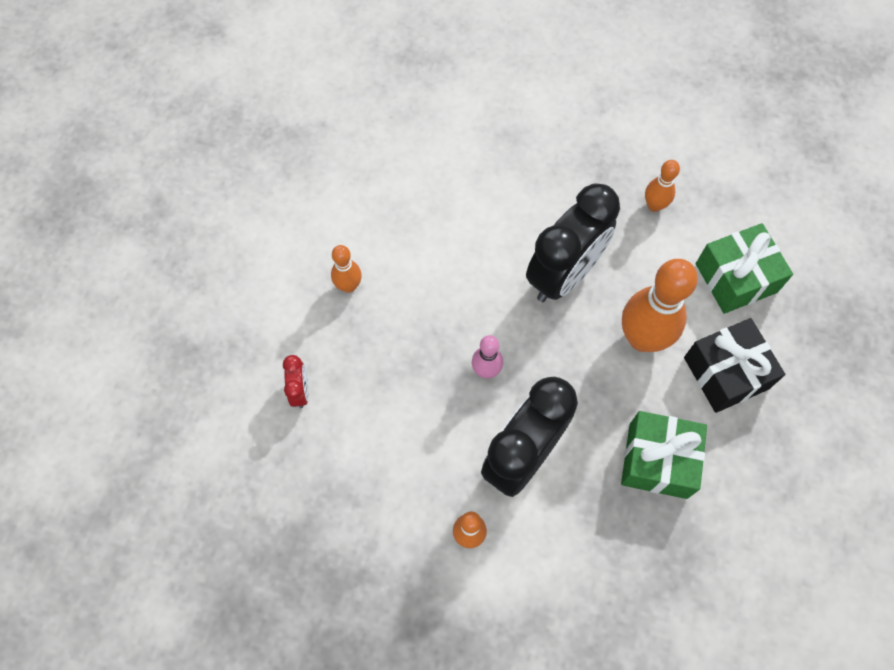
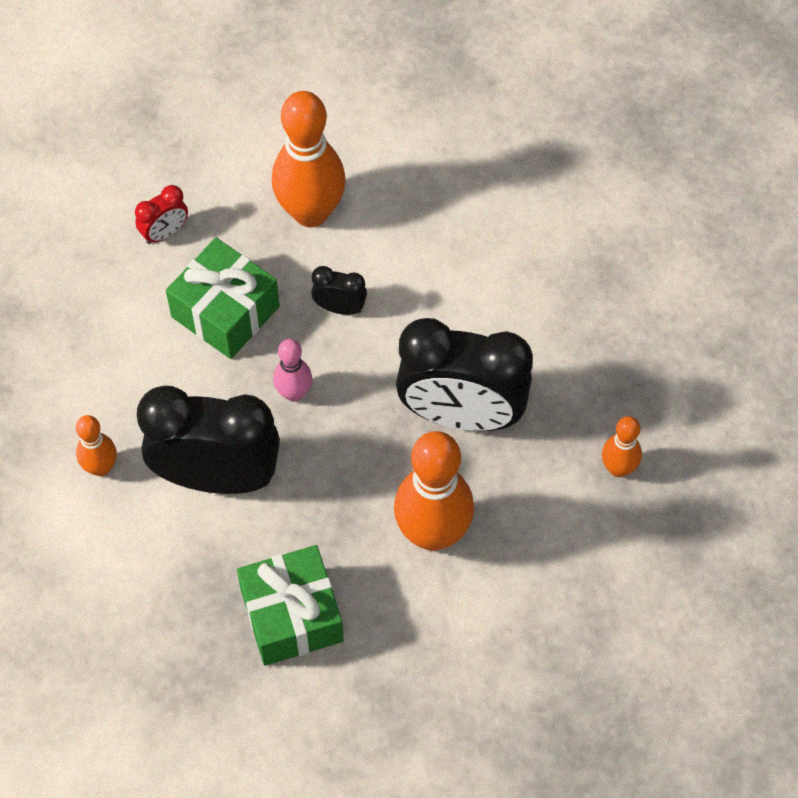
camera: 60 degrees right, 5 degrees down
(348, 286) = (311, 212): orange bowling pin -> orange bowling pin, size x1.95
(436, 306) = (340, 307): none -> black clock
(726, 373) = (444, 642): black gift -> none
(736, 278) = (578, 601): green gift -> green gift (225, 312)

